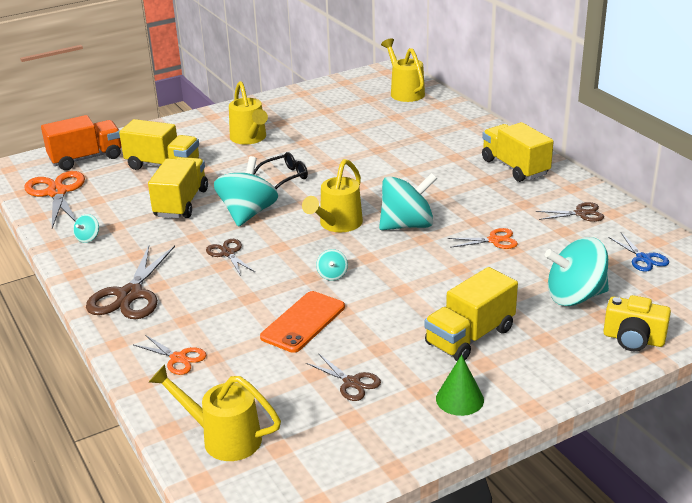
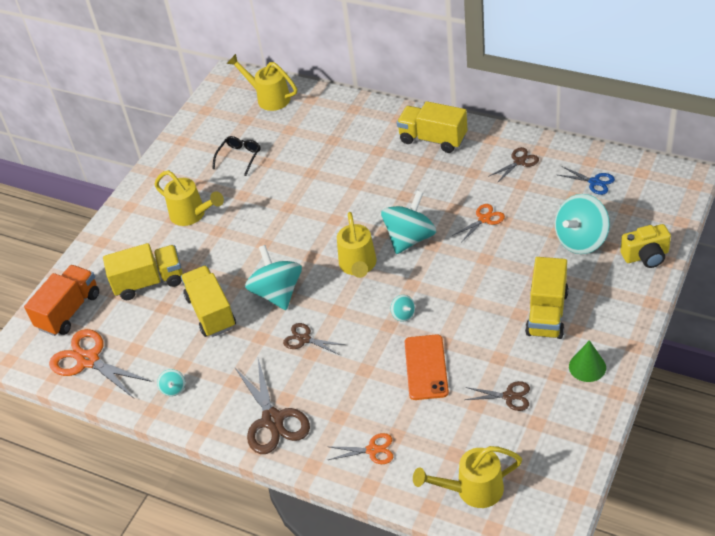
camera: 30 degrees left, 15 degrees up
(284, 177) = (266, 241): black glasses -> black glasses (239, 157)

